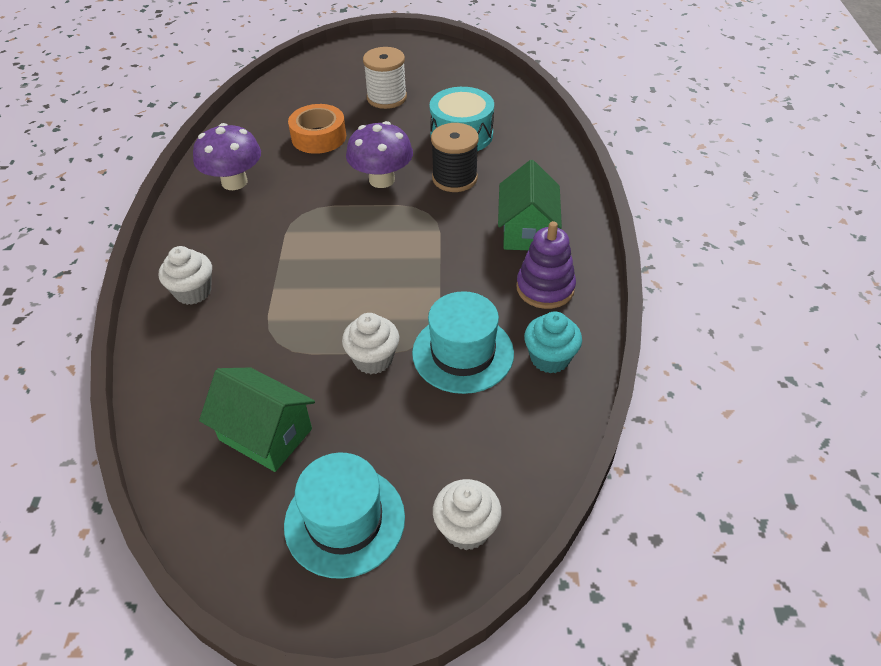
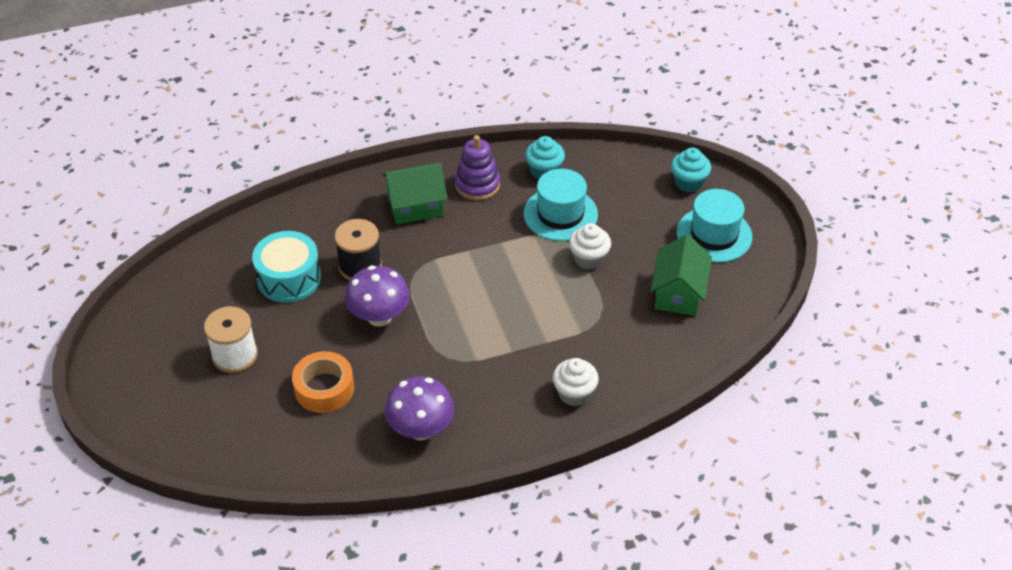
camera: 110 degrees left, 0 degrees up
(466, 529) = (688, 183): white cupcake -> turquoise cupcake

